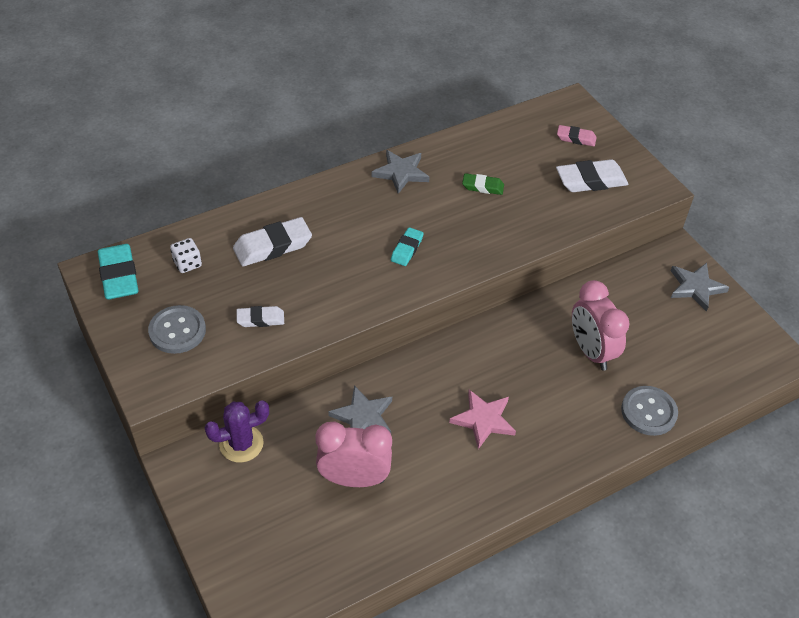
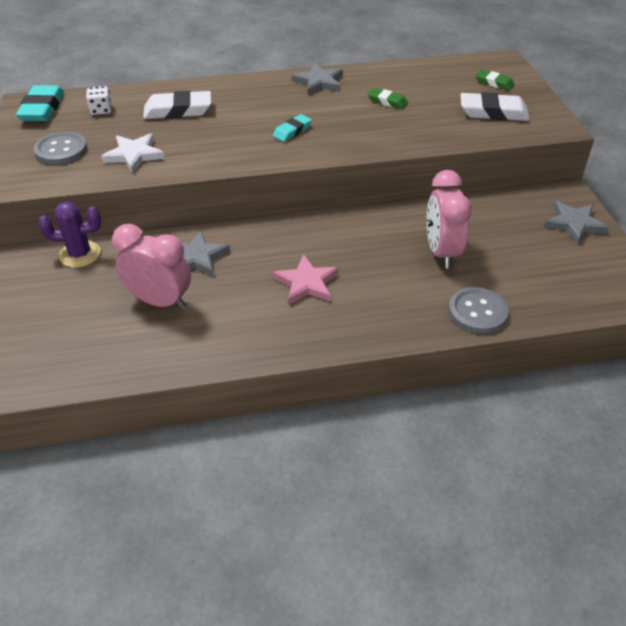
camera: 20 degrees right, 5 degrees down
(260, 319) = (134, 155): white eraser -> white star
(576, 138) = (494, 83): pink eraser -> green eraser

